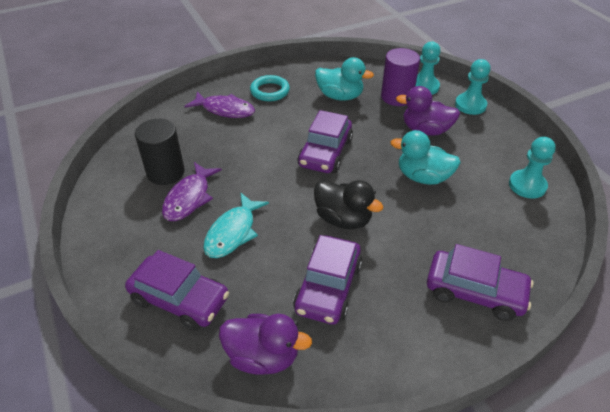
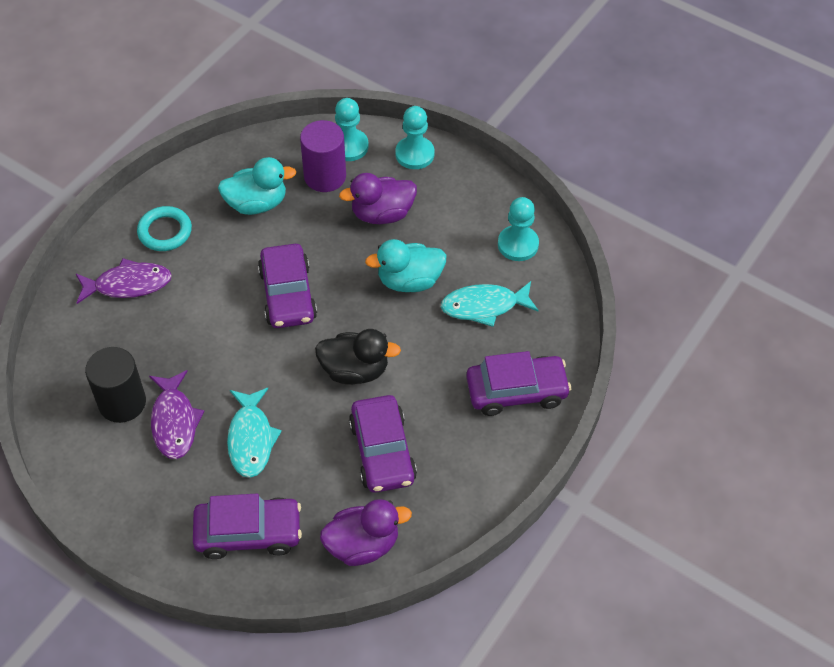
camera: 30 degrees left, 10 degrees up
(476, 216) = (484, 306): none -> turquoise fish

